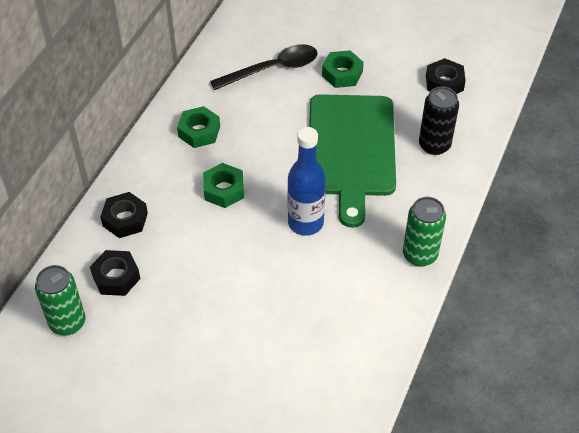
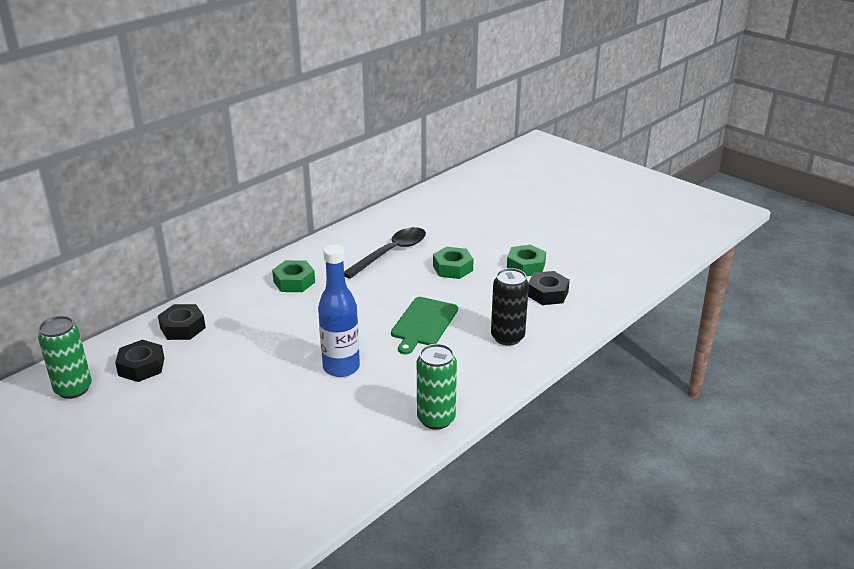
camera: 20 degrees right, 20 degrees down
(224, 190) = (284, 326): green nut -> green nut (526, 266)
(272, 69) = (391, 253): black spoon -> black spoon turned 45 degrees counterclockwise
(351, 150) = (423, 323): green cutting board -> green cutting board, size x0.55

